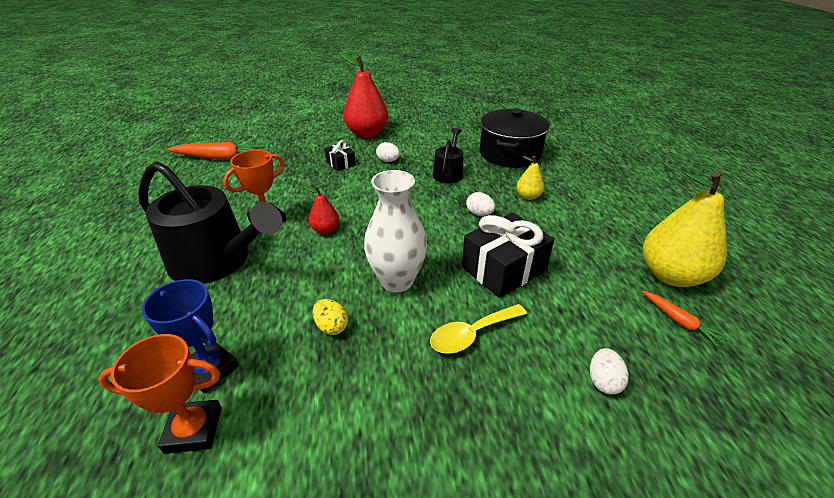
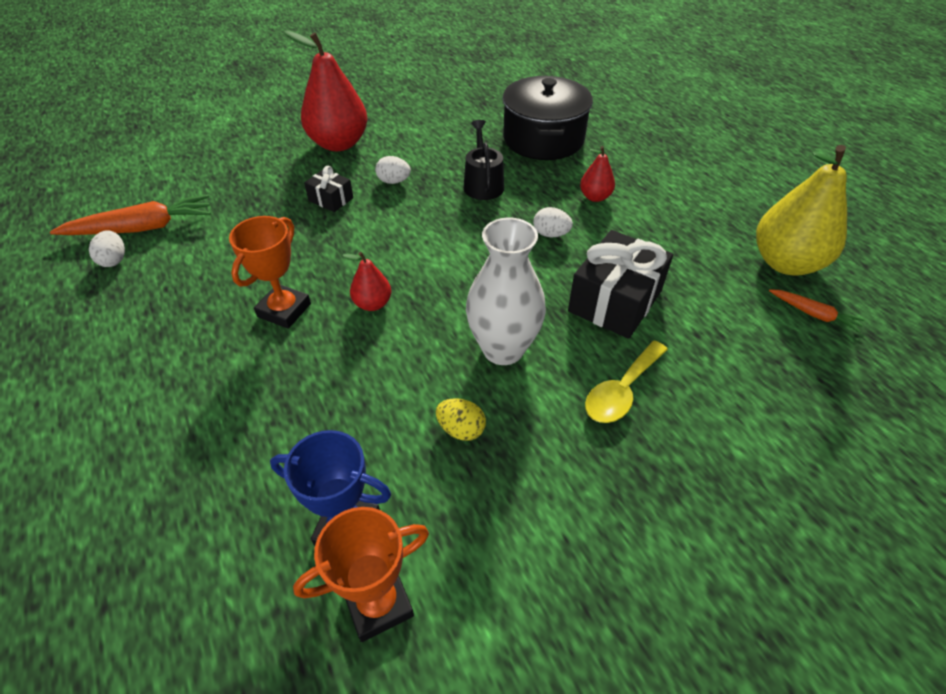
camera: 20 degrees left, 10 degrees up
(217, 261) = (253, 387): black watering can -> none
(528, 196) = (595, 197): yellow pear -> red pear
(603, 381) = (773, 402): white egg -> white egg (114, 260)

